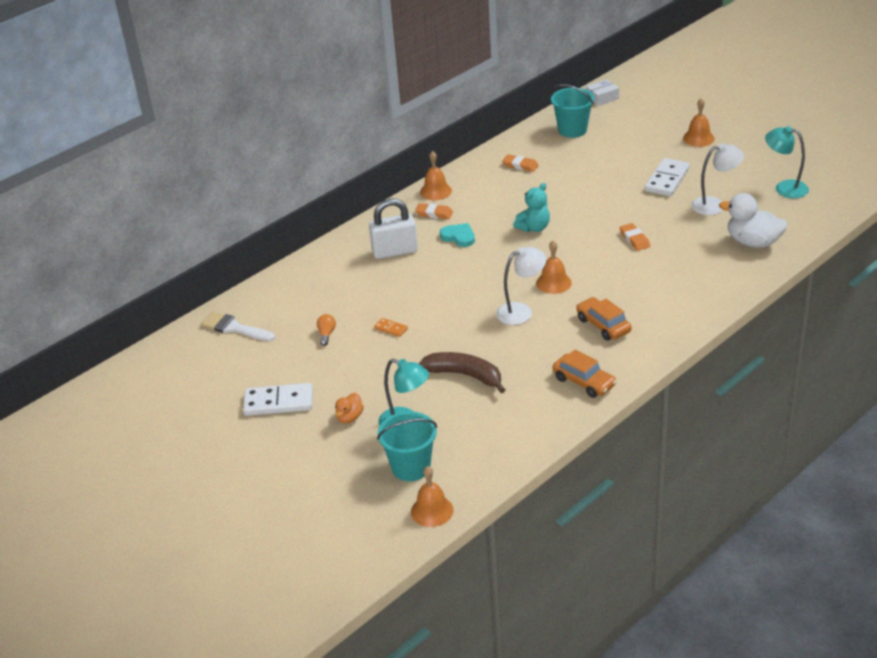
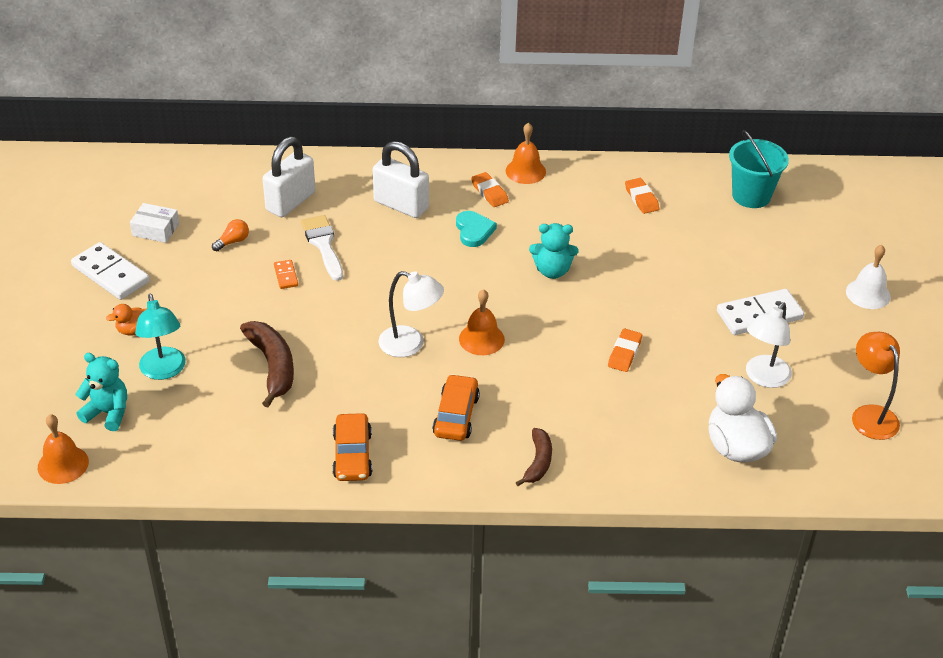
camera: 40 degrees right, 5 degrees up
(234, 328) = (180, 183): white brush -> white brush (323, 244)
(325, 292) = (291, 202): none -> white padlock
(411, 467) = (108, 413): turquoise bucket -> turquoise teddy bear
(602, 98) = (838, 181): white box -> white box (155, 229)
(678, 315) = (538, 462): none -> brown banana
(698, 138) = (868, 294): orange bell -> white bell
(715, 205) = (763, 378): white lamp -> white lamp turned 90 degrees clockwise
(784, 188) = (870, 415): turquoise lamp -> orange lamp

